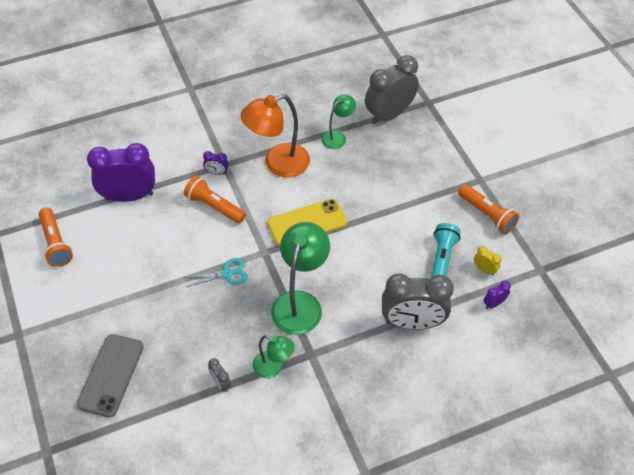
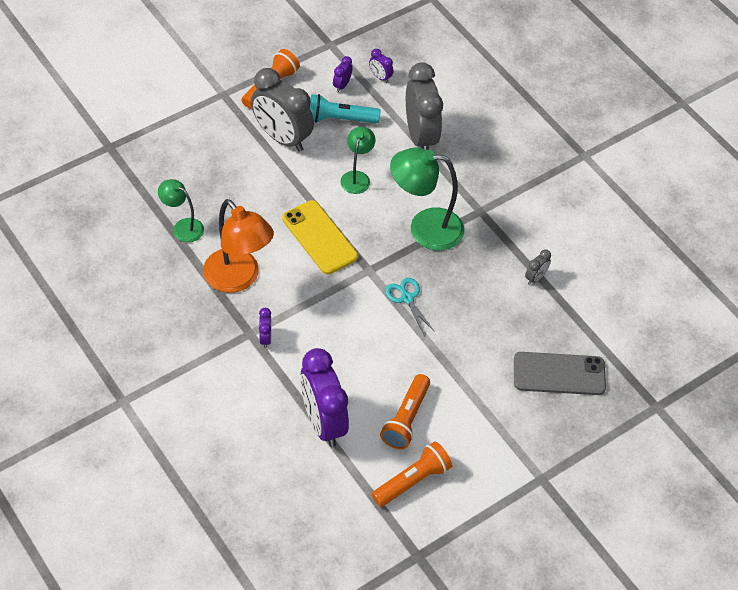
camera: 105 degrees left, 0 degrees up
(214, 206) = (317, 330): orange flashlight -> orange flashlight (406, 419)
(273, 367) = (504, 238): green lamp -> green lamp (357, 177)
(389, 114) = (136, 181): grey clock -> grey clock (282, 138)
(484, 269) = (342, 85): yellow clock -> purple clock

